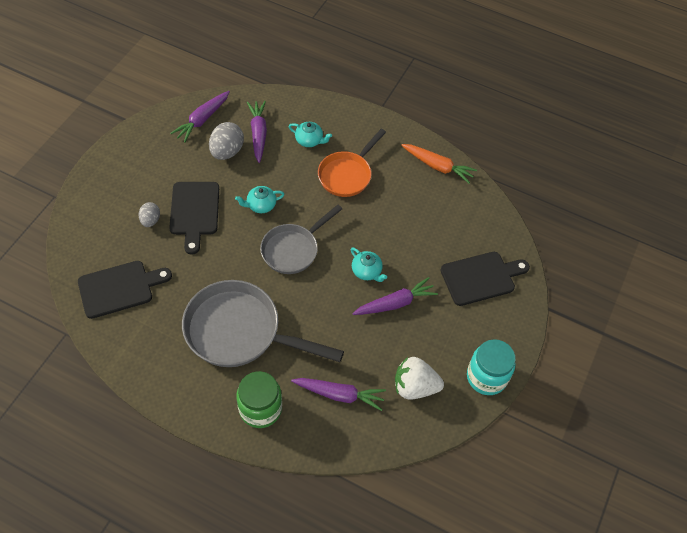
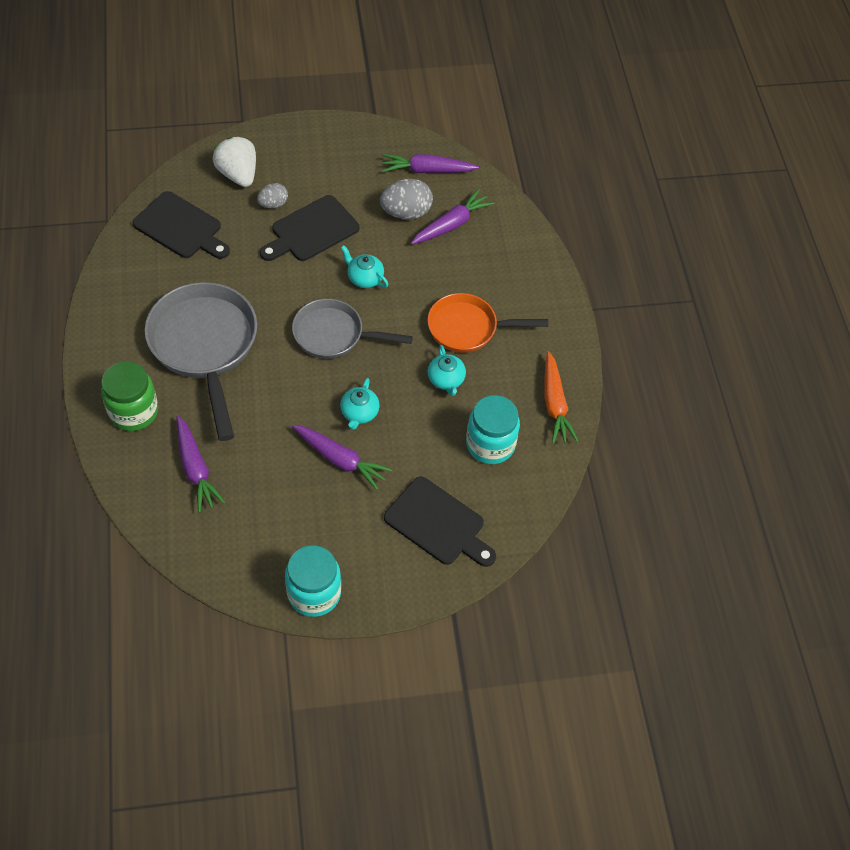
camera: 55 degrees right, 0 degrees up
(309, 140) = (483, 271): turquoise teapot -> turquoise teapot (446, 380)
(414, 387) = (252, 531): white strawberry -> white strawberry (238, 174)
(442, 216) = (490, 444): none -> turquoise jar

